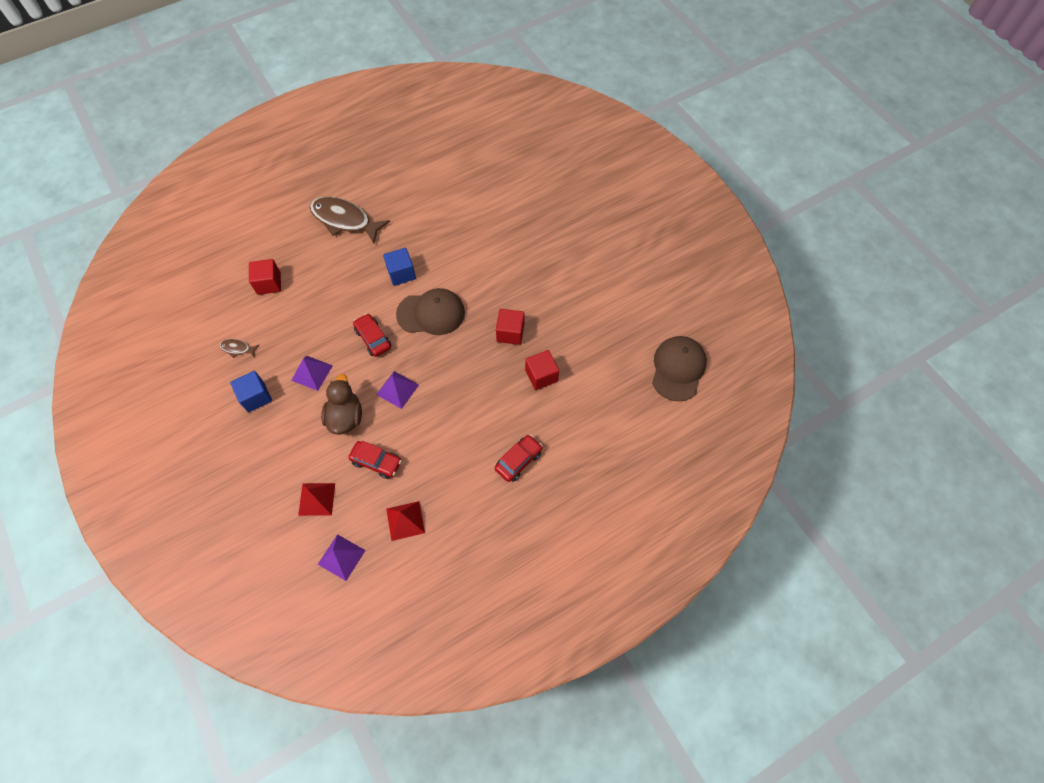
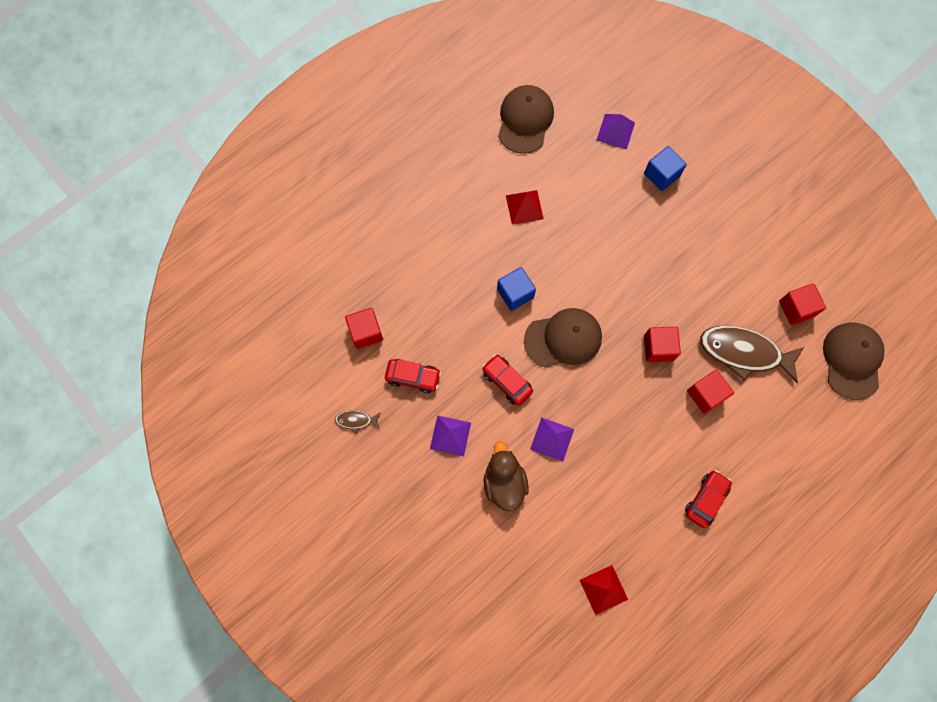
camera: 10 degrees left, 10 degrees up
(256, 397) = (396, 476): blue cube -> blue cube (661, 175)
(317, 499) = (501, 582): red pyramid -> red pyramid (524, 207)
(341, 557) = (548, 642): purple pyramid -> purple pyramid (615, 131)
(344, 220) = (428, 234): brown fish -> brown fish (744, 352)
(376, 462) = (553, 528): red car -> red car (413, 377)
(449, 151) = (525, 120): none -> brown cap
(638, 321) = (796, 308): none -> red cube

